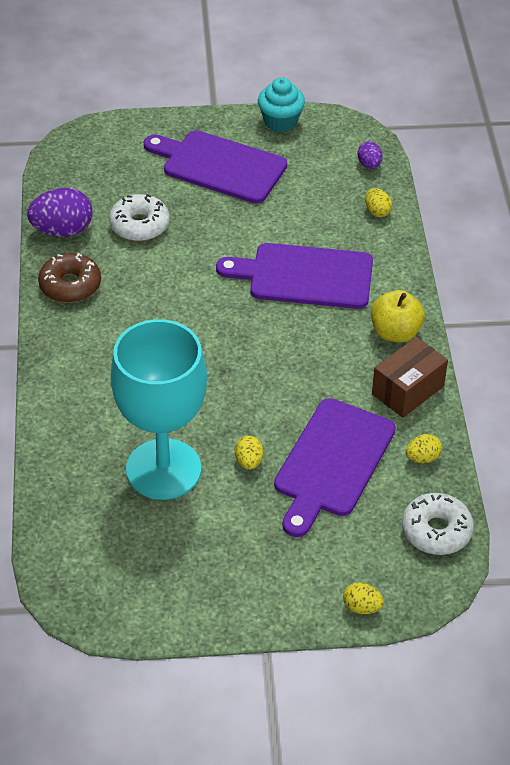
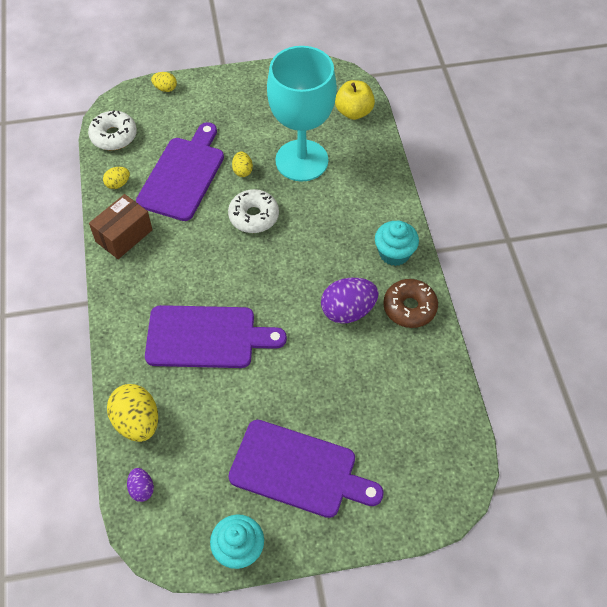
camera: 175 degrees right, 10 degrees up
(62, 230) = (434, 368): purple egg -> purple egg (348, 311)
(70, 342) = (394, 253): none -> turquoise cupcake
(139, 225) = (364, 381): white donut -> white donut (254, 216)
(377, 211) = (137, 422): yellow egg -> yellow egg, size x1.92
(395, 332) = (130, 287): yellow apple -> yellow apple (354, 112)

